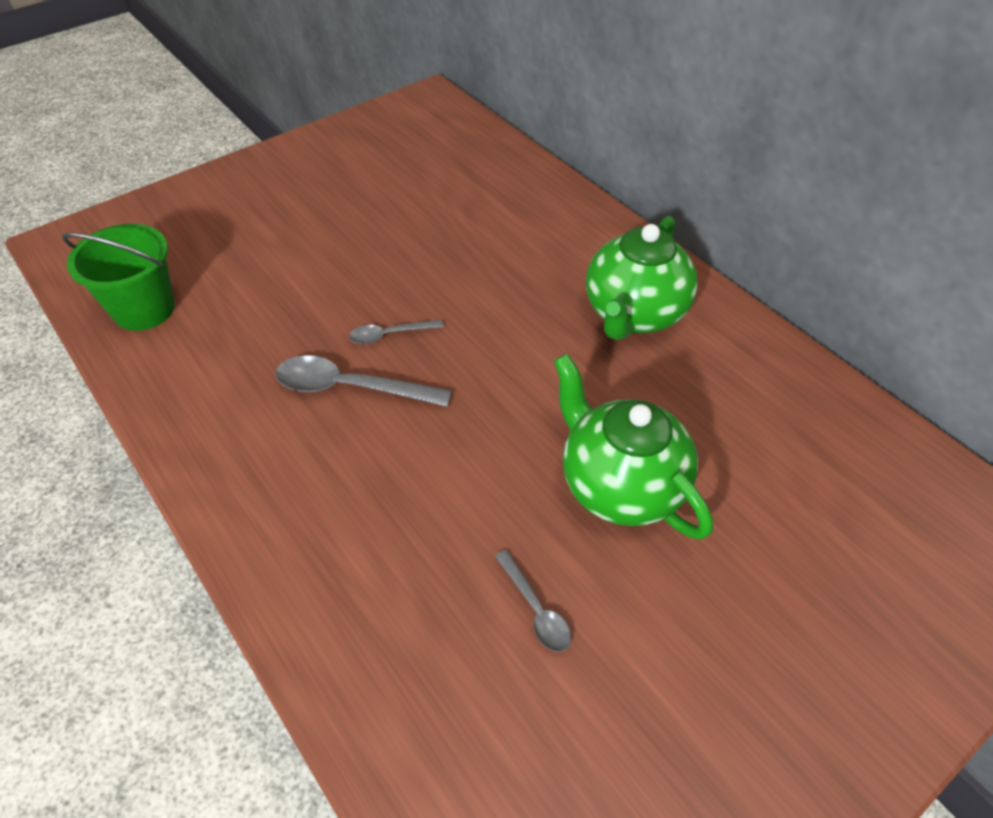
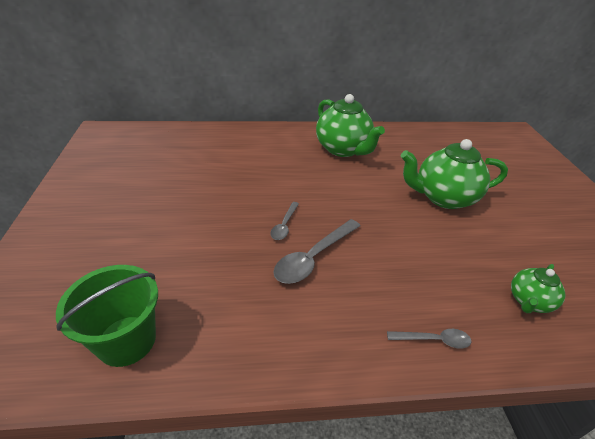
camera: 60 degrees left, 10 degrees down
(435, 663) = (529, 301): none -> green teapot
(535, 609) = (505, 252): grey spoon -> grey spoon (434, 340)

